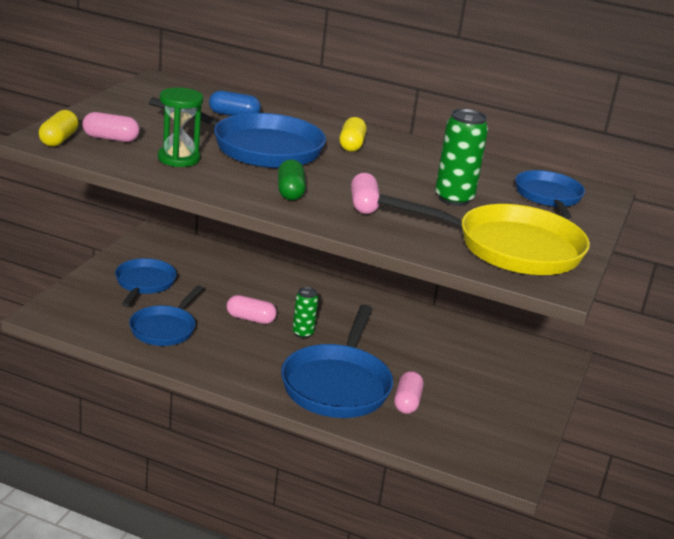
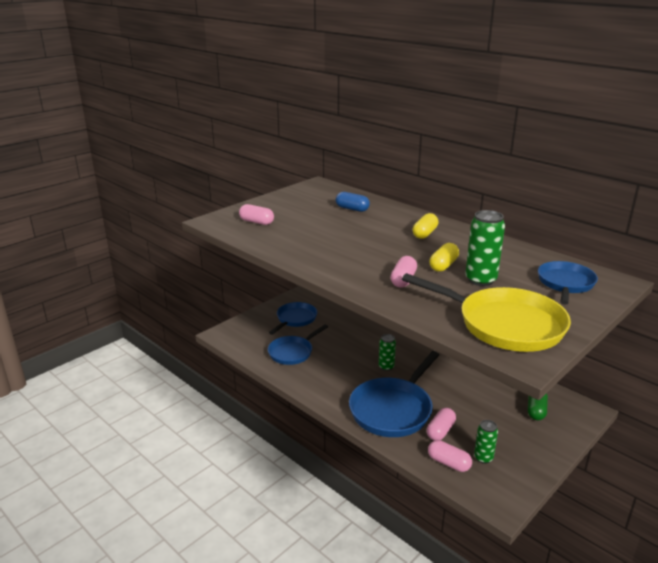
camera: 25 degrees right, 0 degrees up
(59, 140) = (223, 221): yellow capsule -> yellow capsule (443, 265)
(178, 159) = (291, 238): green hourglass -> none
(250, 319) = (354, 352): pink capsule -> pink capsule (448, 463)
(259, 148) = (354, 233): blue pan -> none
(290, 191) = (354, 266): green capsule -> green capsule (536, 410)
(470, 425) = (483, 458): none -> green can

